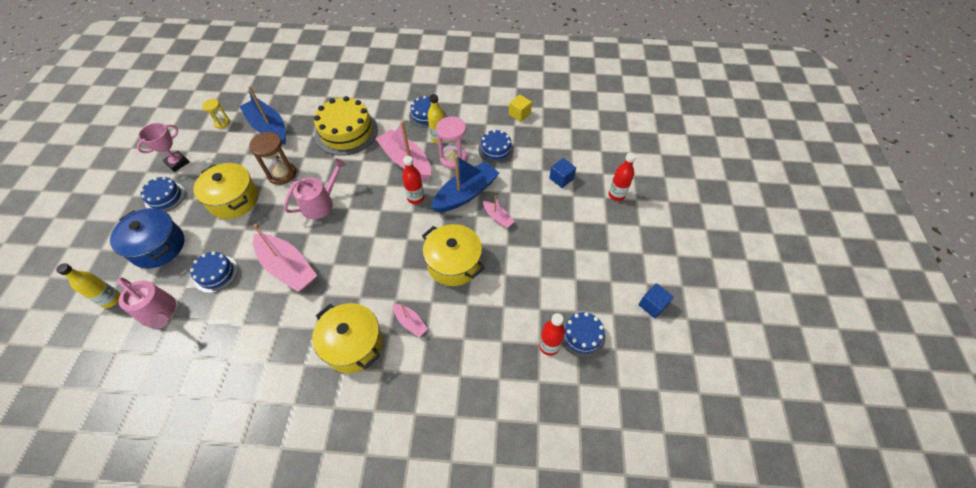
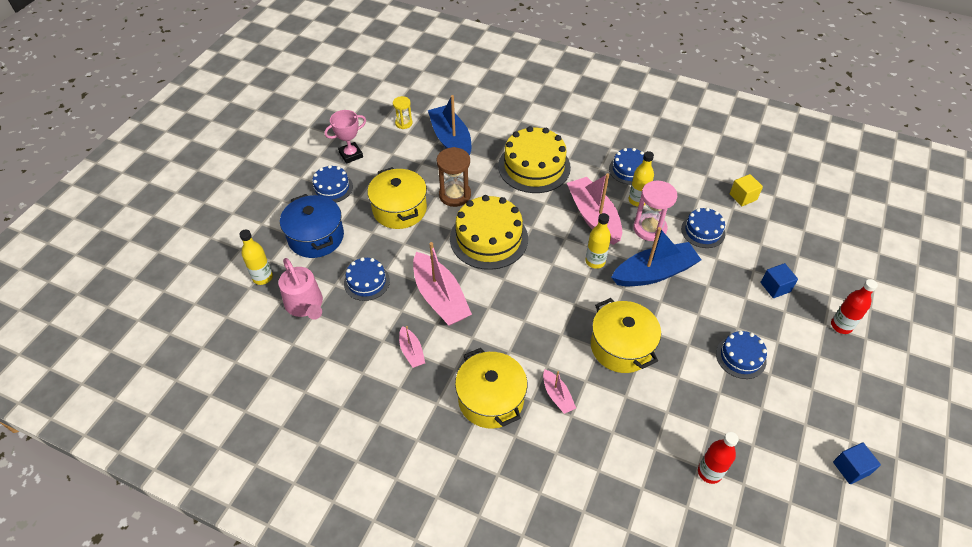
camera: 20 degrees right, 5 degrees down
(320, 203) = (489, 238): pink watering can -> yellow cake
(415, 198) = (595, 261): red bottle -> yellow bottle
(498, 218) = (685, 311): pink boat -> pink boat (411, 352)
(582, 335) = (753, 474): blue cake -> blue cake (741, 357)

